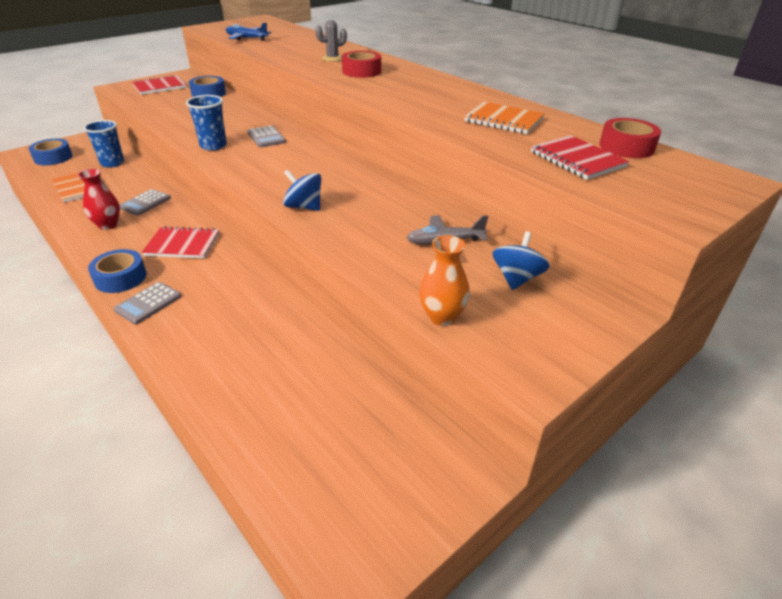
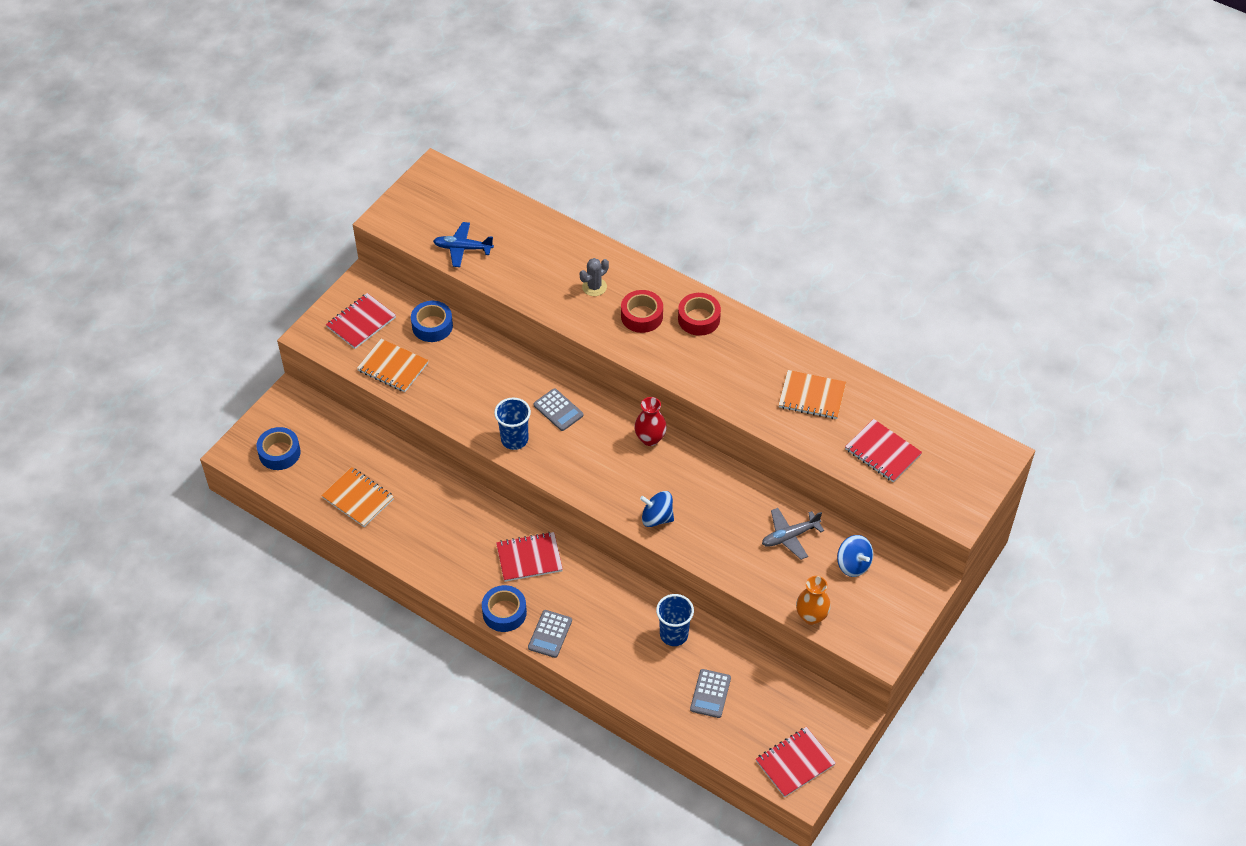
camera: 15 degrees left, 15 degrees up
(108, 225) = (437, 549): red vase -> red vase (650, 439)
(112, 163) = (357, 447): blue cup -> blue cup (674, 634)
(145, 203) = (448, 507): grey calculator -> grey calculator (710, 694)
(158, 104) = (393, 367): none -> orange notebook
(359, 525) = (795, 763): none -> red notebook
(516, 278) = (853, 564): blue spinning top -> blue spinning top turned 135 degrees clockwise
(626, 147) = (919, 421): red tape -> red tape (699, 319)

